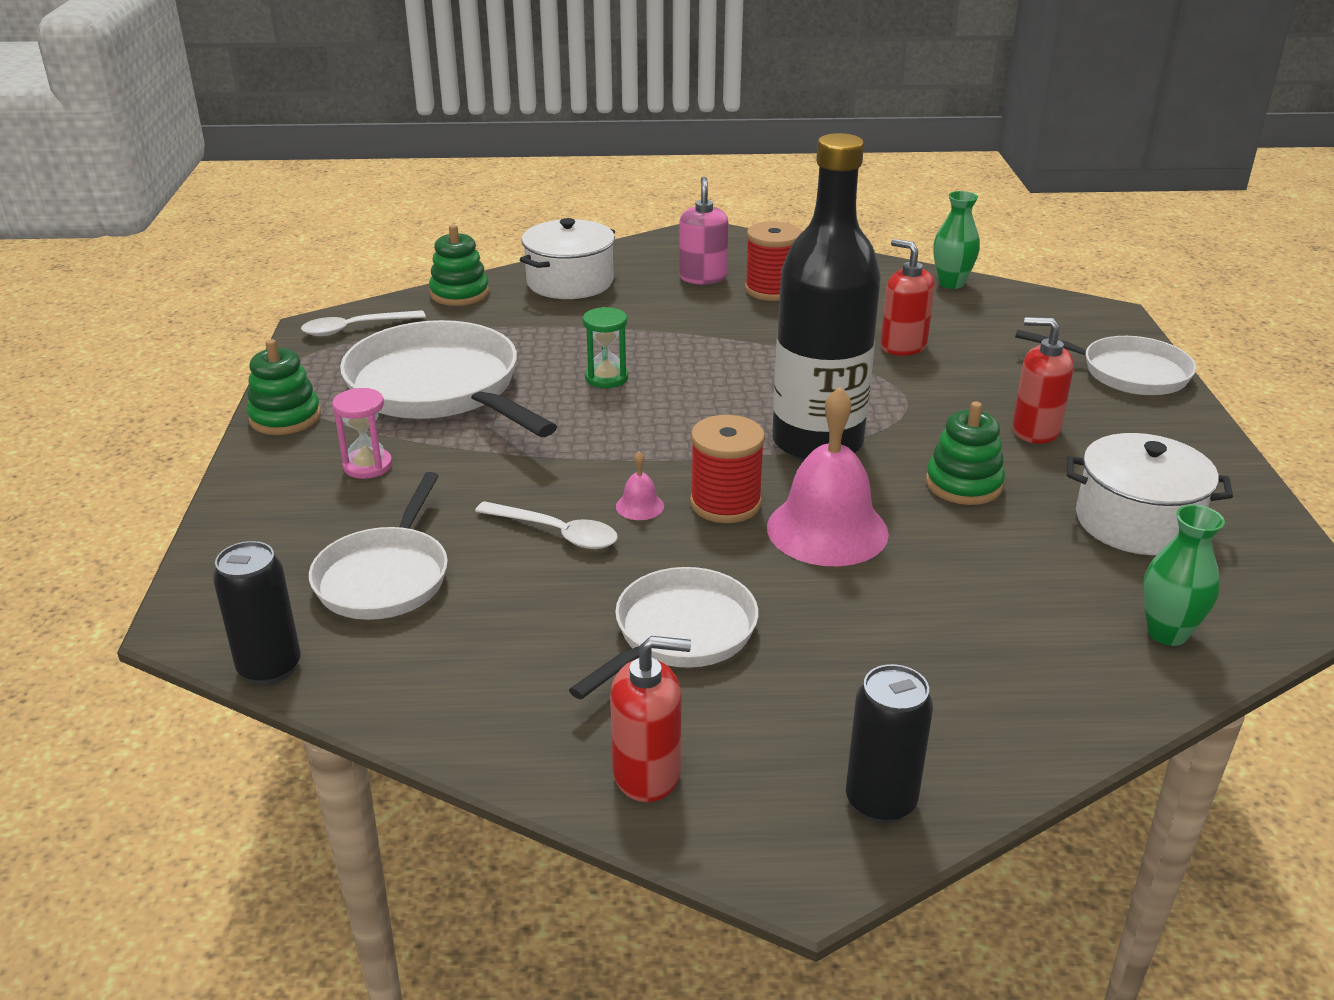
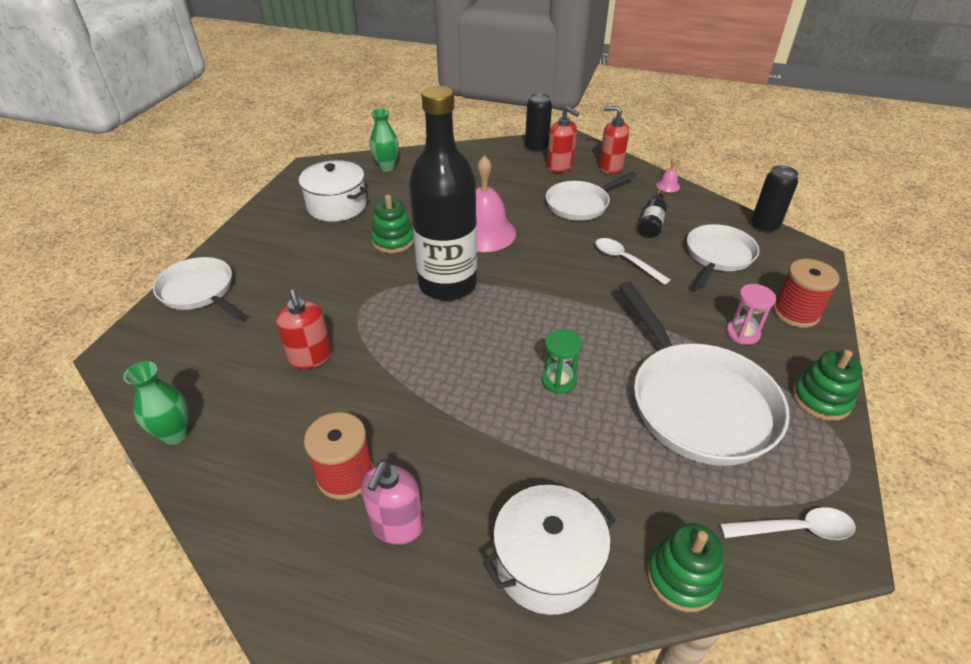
camera: 160 degrees left, 10 degrees up
(516, 623) = (652, 222): none -> black bottle
(640, 506) = (574, 266): pink bell -> pink bell (668, 185)
(725, 504) = (527, 257): red spool -> red spool (795, 313)
(1035, 430) = (315, 263): red soap dispenser -> red soap dispenser (560, 166)

